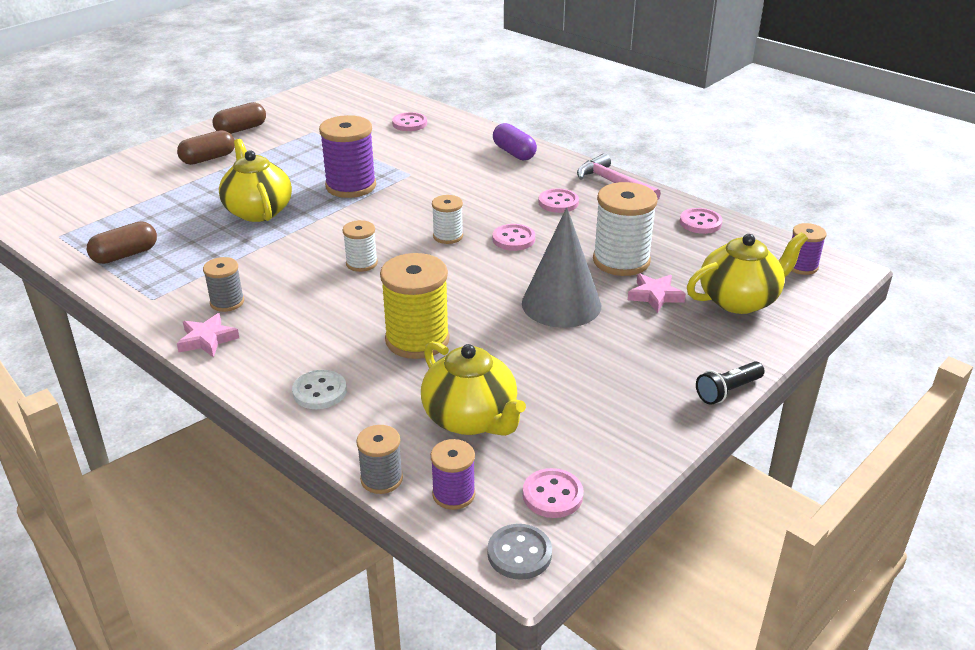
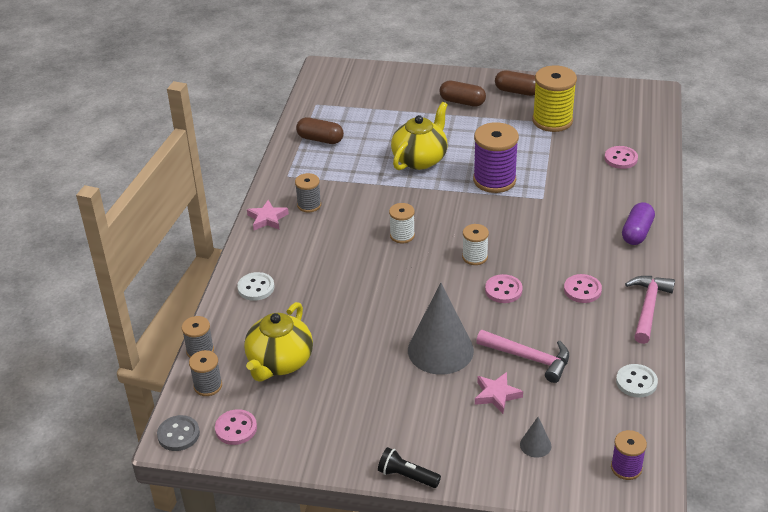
camera: 60 degrees right, 5 degrees up
(417, 340) = (339, 302): yellow spool -> yellow spool (552, 120)
(453, 494) = (208, 386): purple spool -> grey spool
(621, 261) = (529, 358): white spool -> pink hammer
(700, 223) = (636, 382): pink button -> white button
(739, 300) = (535, 445): yellow teapot -> grey cone

